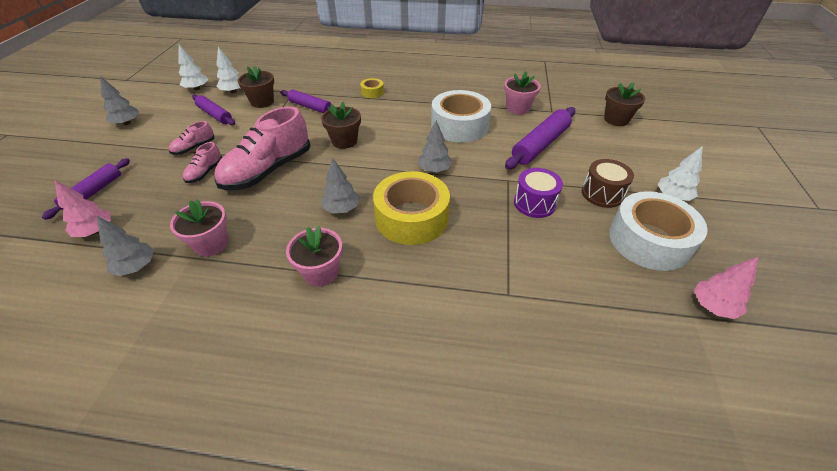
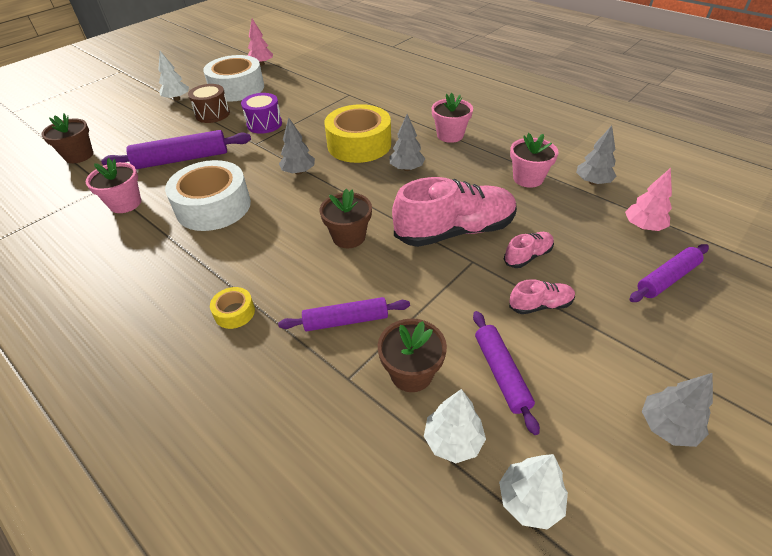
camera: 145 degrees left, 0 degrees up
(310, 107) = (346, 320): purple rolling pin -> purple rolling pin turned 75 degrees counterclockwise

